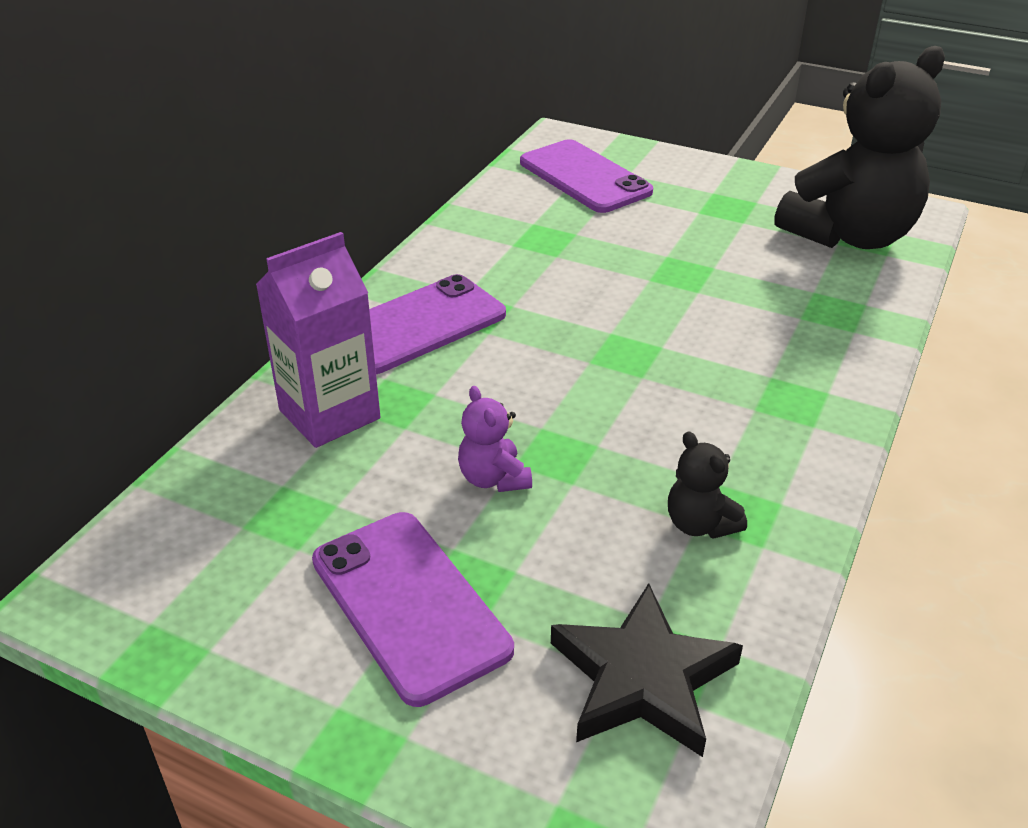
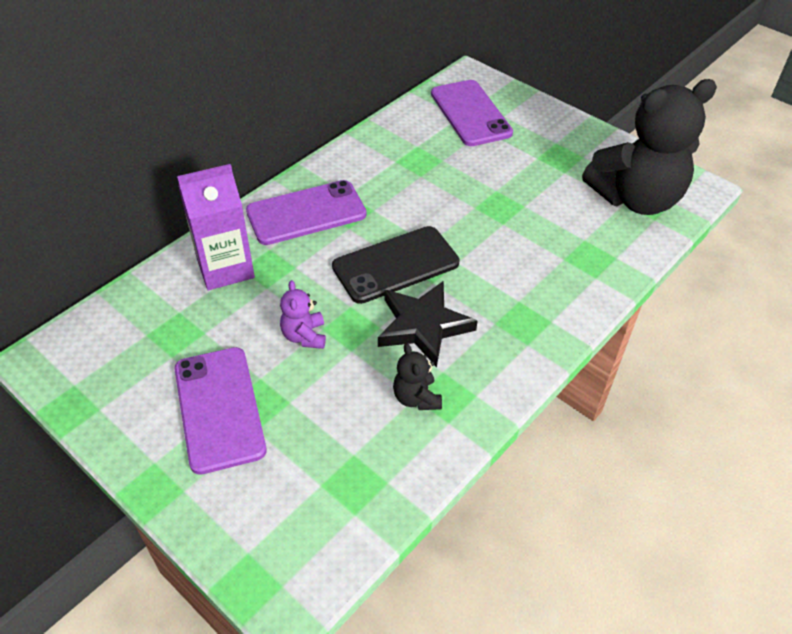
camera: 15 degrees right, 10 degrees up
(579, 365) = (396, 265): none -> black phone
(642, 678) = (331, 490): black star -> black star (423, 326)

